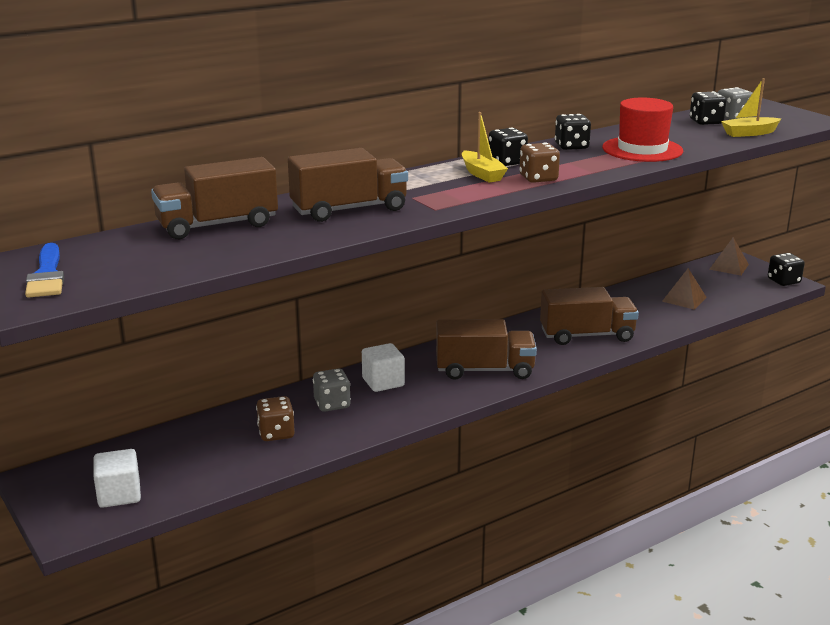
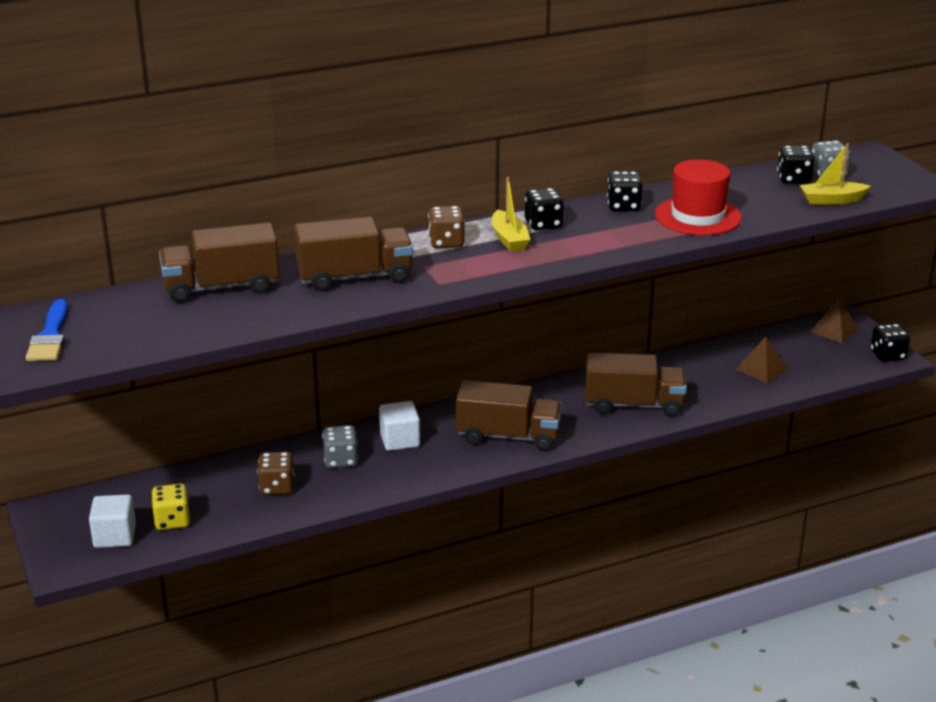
camera: 10 degrees right, 5 degrees up
(177, 474) = (172, 521): none -> yellow dice
(538, 178) = (564, 250): brown dice -> brown dice (446, 242)

